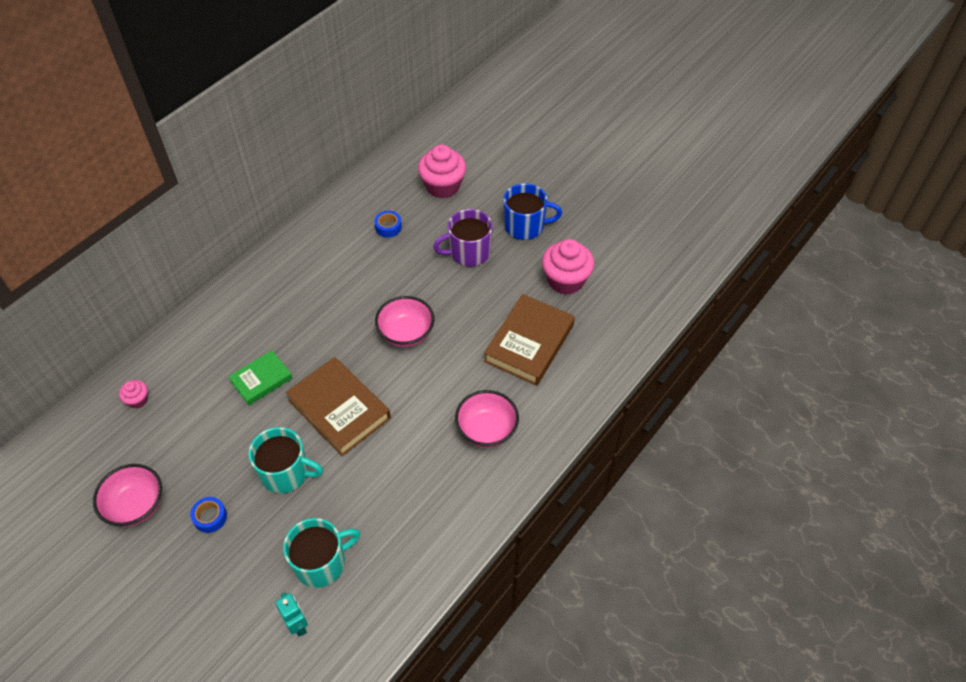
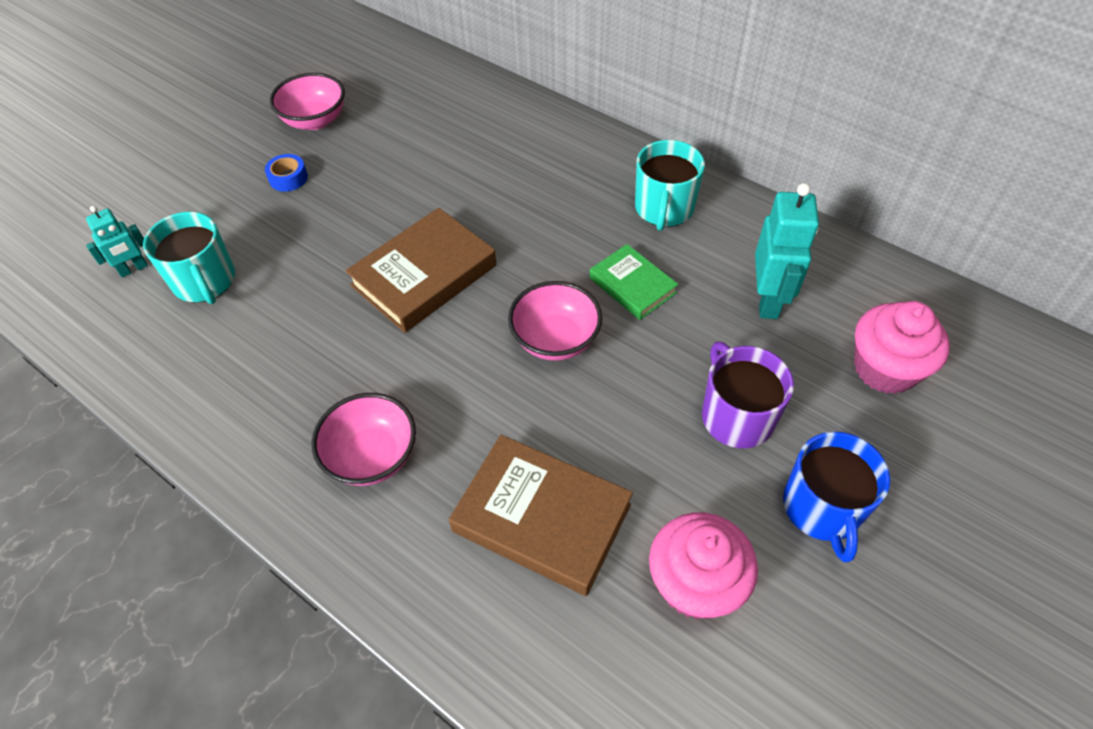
camera: 90 degrees right, 0 degrees up
(138, 400) = (450, 98): pink cupcake -> none
(261, 380) = (474, 194): green book -> green book (632, 285)
(286, 472) = (335, 234): turquoise mug -> turquoise mug (664, 208)
(388, 227) = (768, 300): blue tape -> turquoise robot

